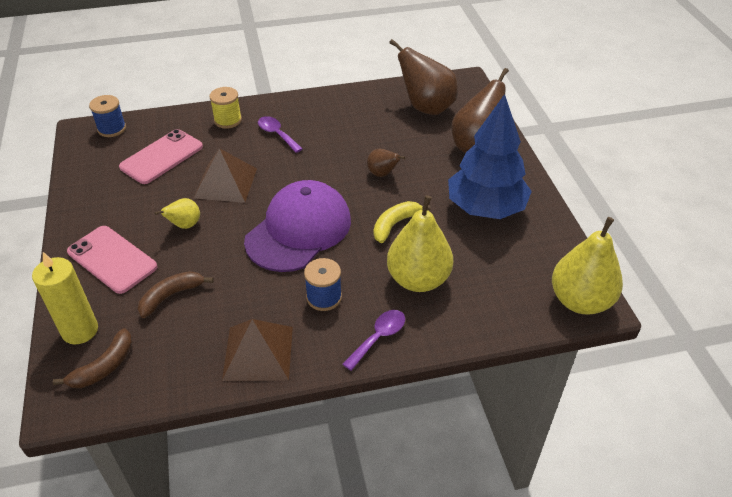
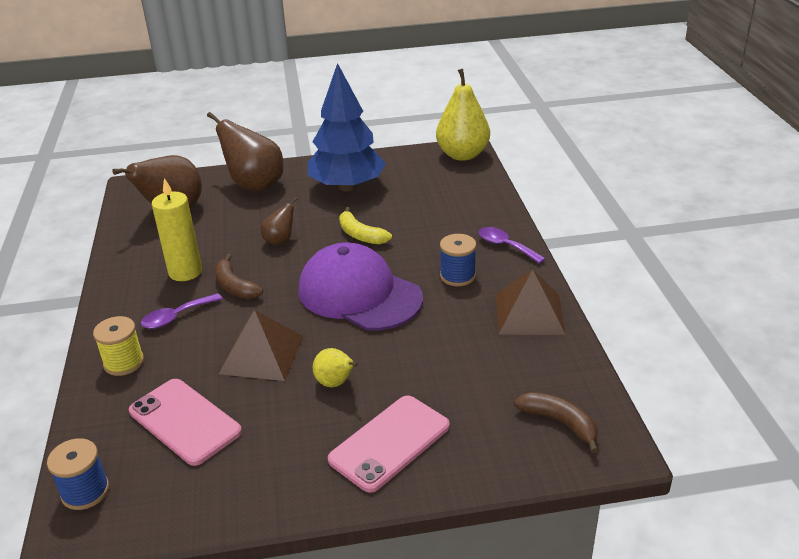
camera: 85 degrees left, 10 degrees down
(80, 330) = (509, 453): yellow candle -> yellow candle (185, 272)
(171, 296) = (454, 382): brown banana -> brown banana (234, 286)
(418, 279) = (436, 224): yellow pear -> none

